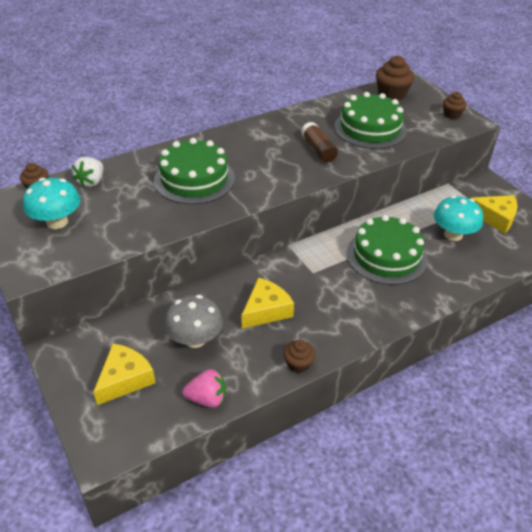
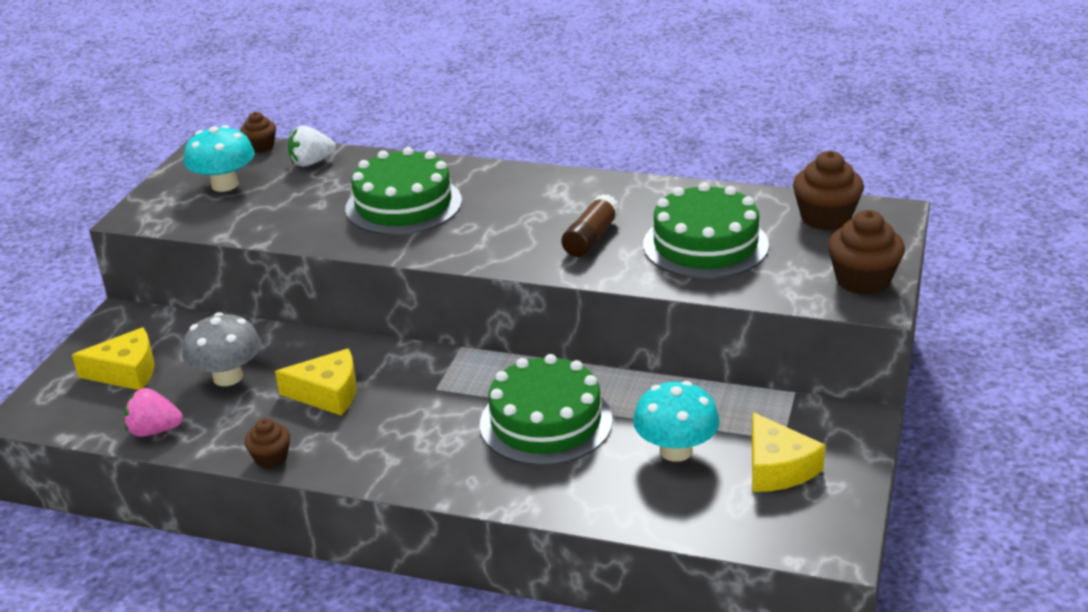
camera: 50 degrees right, 10 degrees down
(207, 399) = (154, 430): pink strawberry -> pink strawberry turned 135 degrees clockwise
(452, 114) = (863, 280): brown cupcake -> brown cupcake, size x1.70

